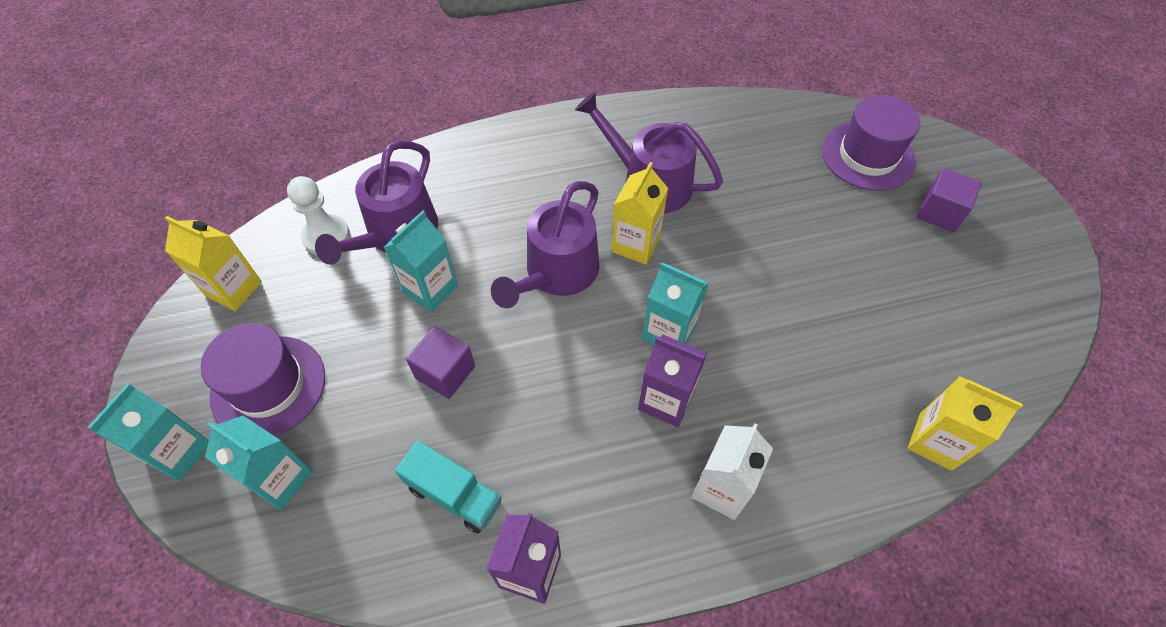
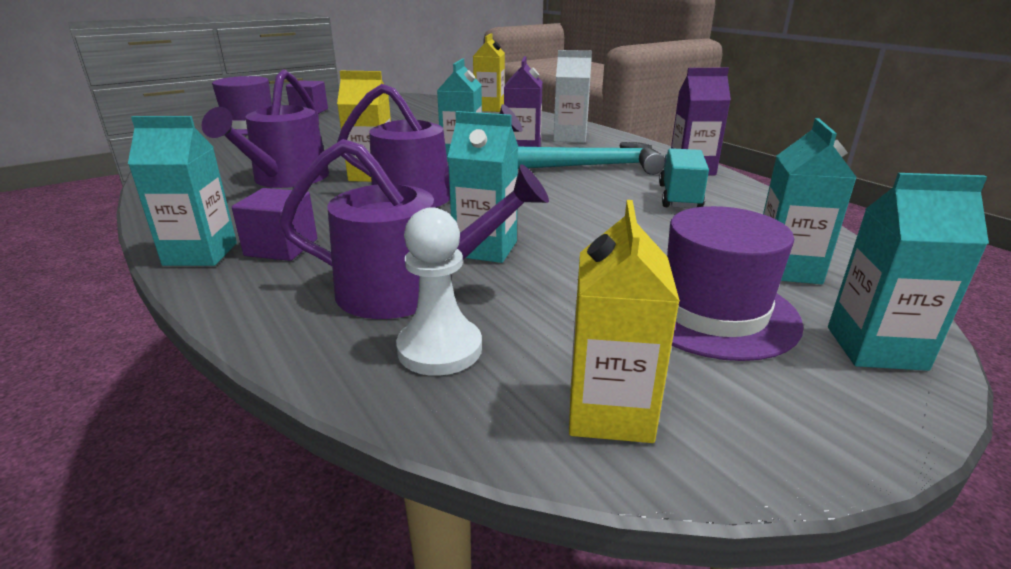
camera: 110 degrees left, 30 degrees down
(445, 372) = (579, 221): purple cube -> purple cube (281, 247)
(507, 139) = (200, 254): none -> turquoise carton
(585, 462) = (597, 166): none -> turquoise hammer

